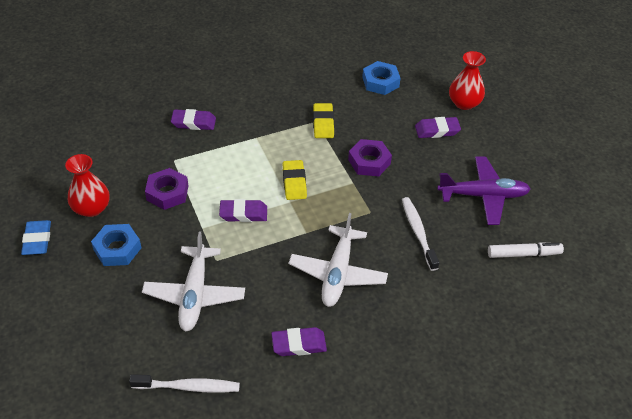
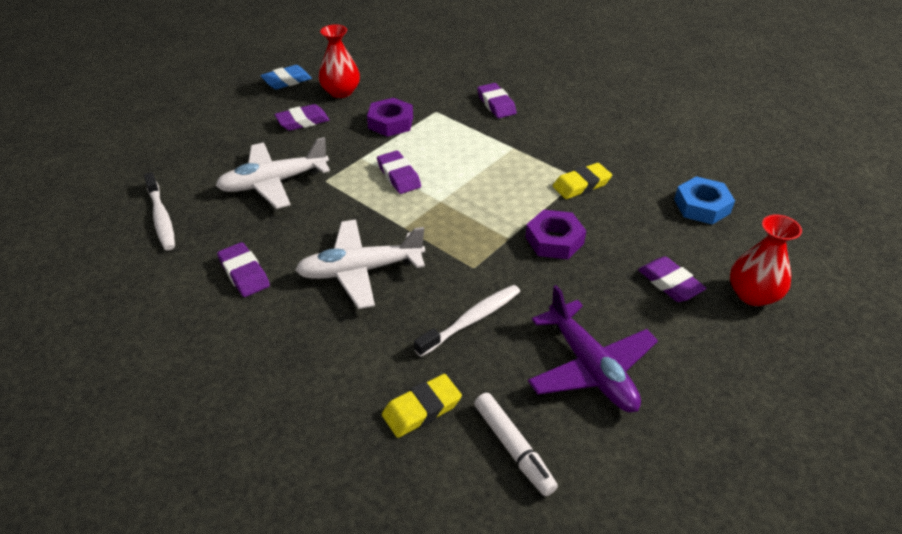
camera: 65 degrees right, 5 degrees down
(117, 249) = (302, 121): blue nut -> purple eraser
(294, 182) = (470, 194): yellow eraser -> yellow eraser (422, 409)

